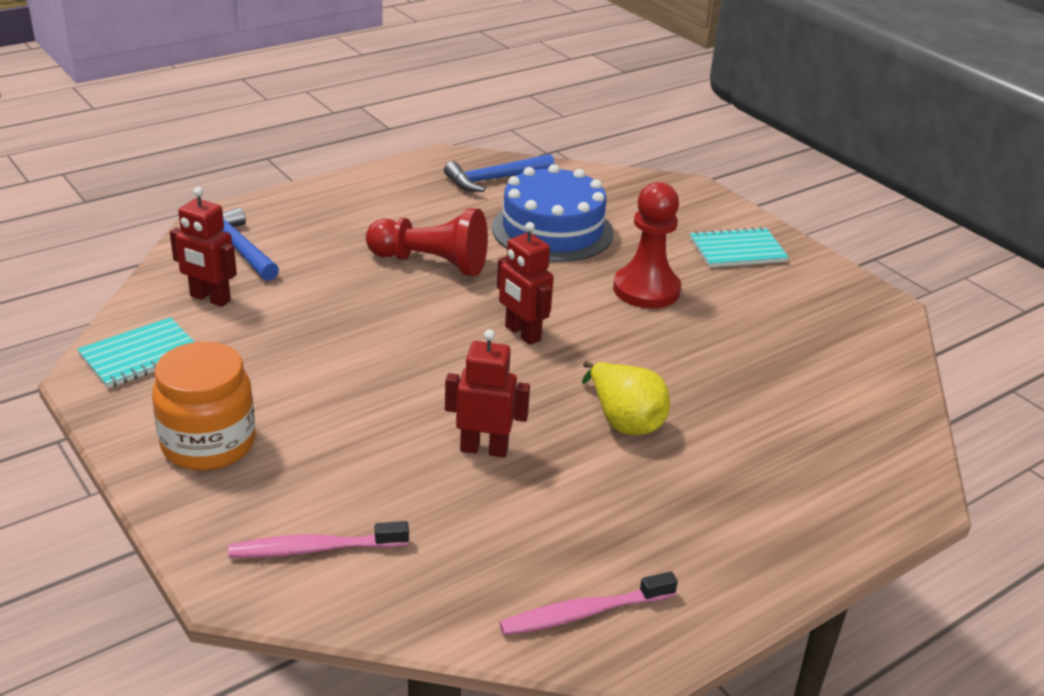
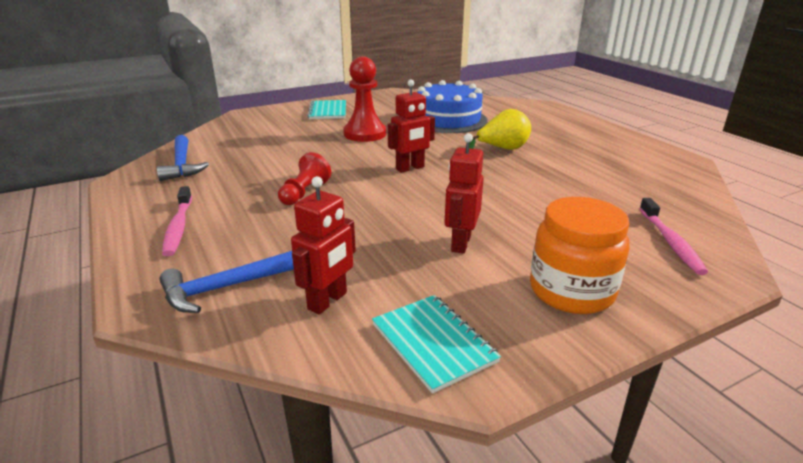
camera: 80 degrees left, 5 degrees down
(431, 263) = (304, 193): red pawn -> red pawn, size x0.64
(484, 449) = (540, 185): red robot -> red robot (460, 243)
(552, 230) = (276, 152): blue cake -> blue cake (448, 119)
(583, 613) = (668, 169): pink toothbrush -> pink toothbrush (178, 227)

